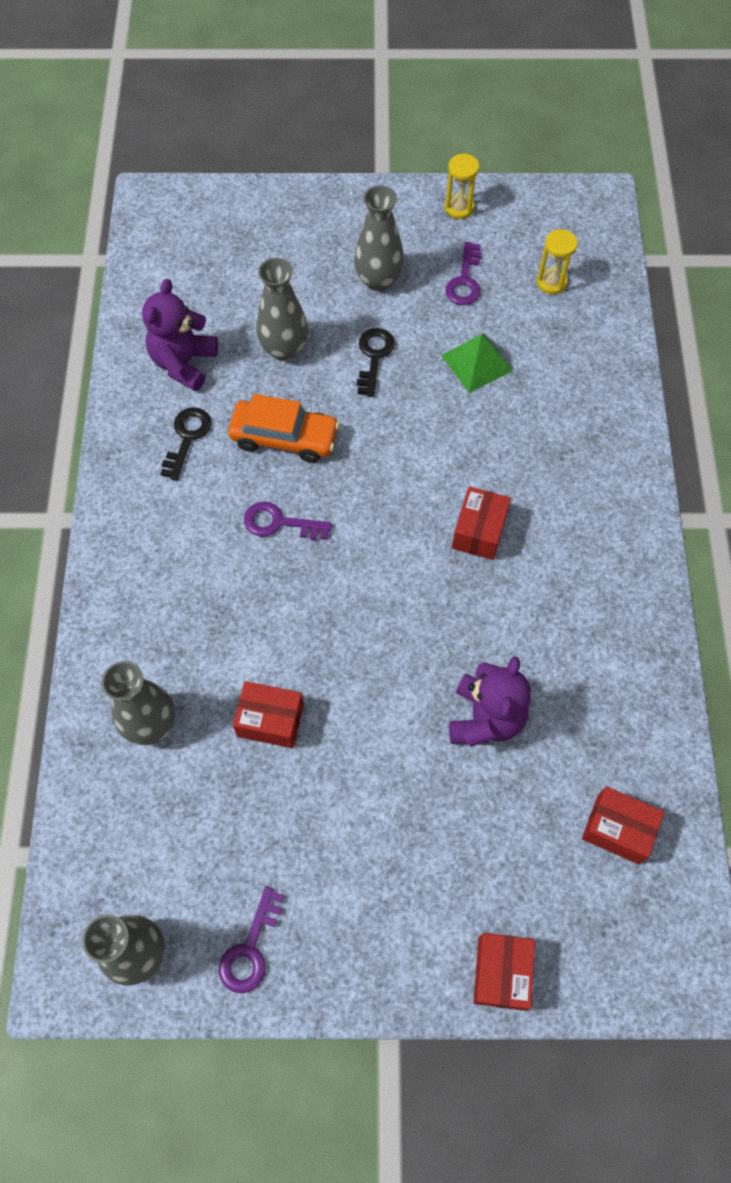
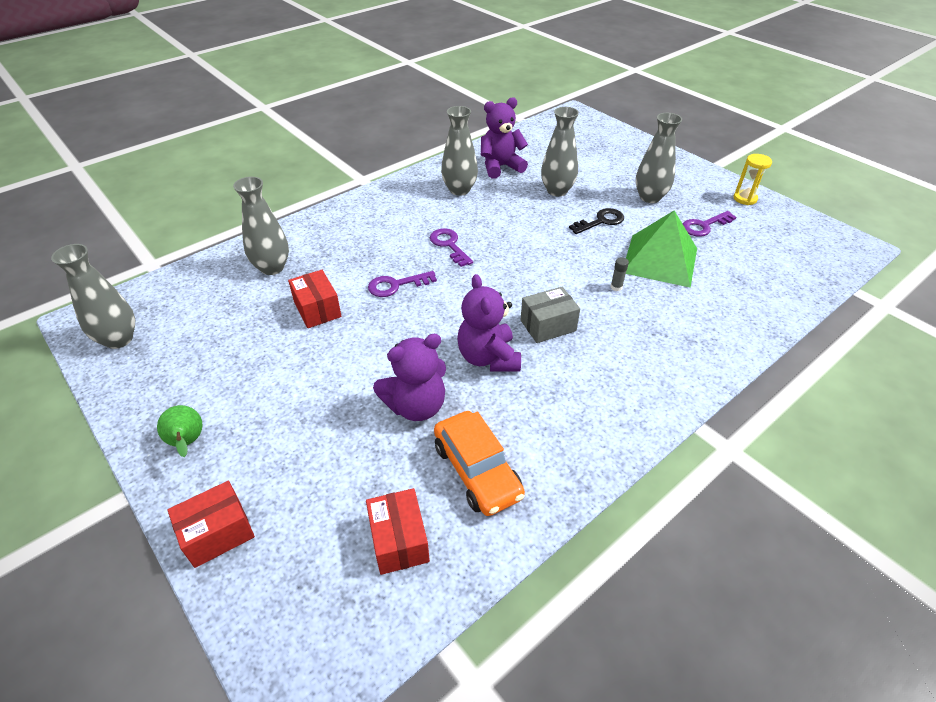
camera: 50 degrees right, 20 degrees down
(187, 437) = (459, 190): black key -> grey vase
(250, 949) = (151, 385): purple key -> purple key (396, 285)
(284, 437) = (504, 219): orange car -> orange car (477, 471)
(367, 949) = (187, 442): none -> green pear
(476, 363) = (660, 260): green pyramid -> green pyramid, size x1.56
(477, 614) = (488, 358): none -> purple teddy bear
(479, 432) = (616, 287): none -> grey glue stick
(479, 531) = (548, 325): red box -> grey box
(551, 282) = (764, 259): yellow hourglass -> none

